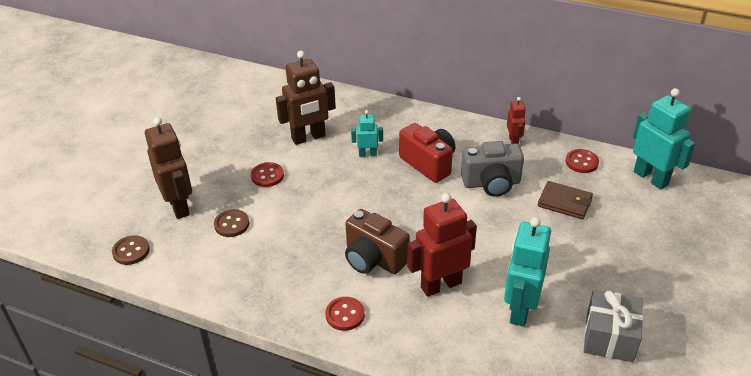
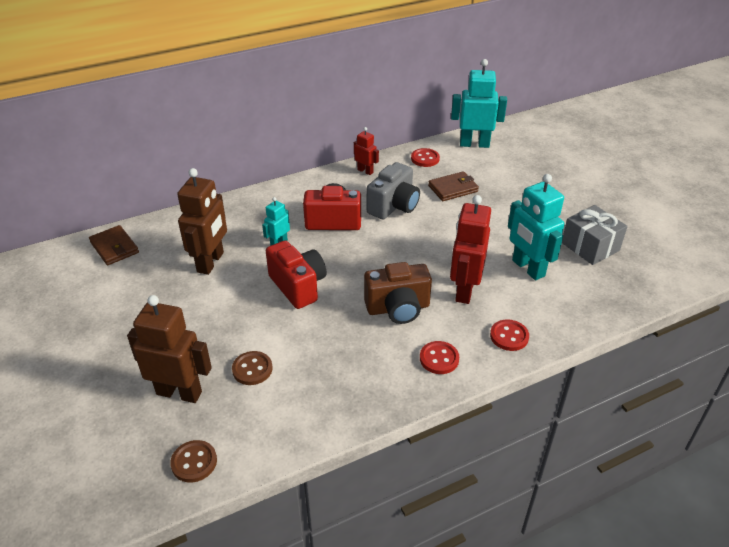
camera: 50 degrees left, 0 degrees up
(267, 176) = (222, 313): red button -> red button (509, 336)
(271, 89) = (114, 247): none -> brown wallet
(335, 193) = (298, 286): none -> red camera

